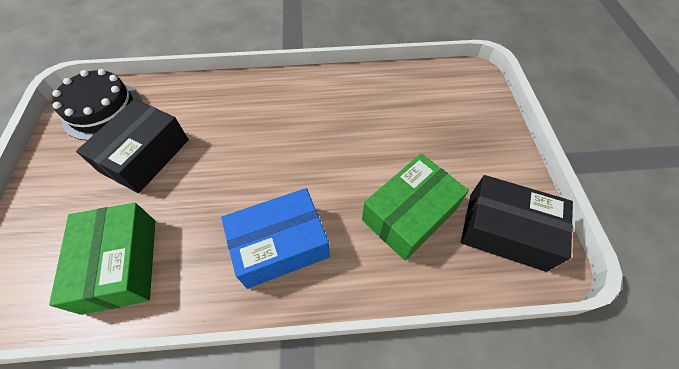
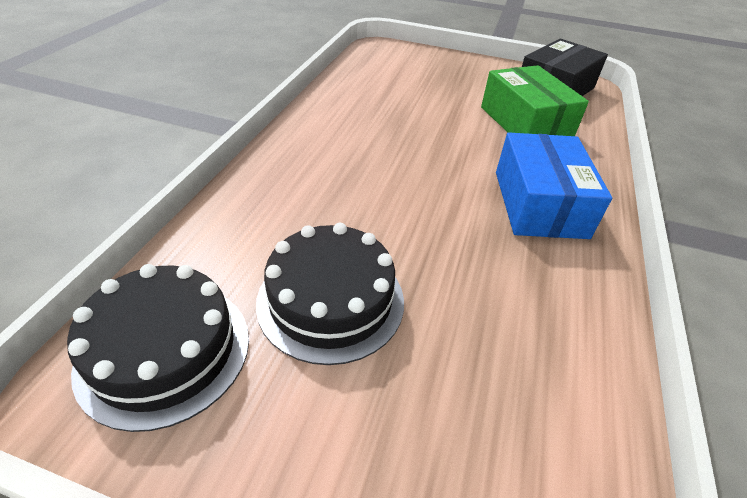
camera: 70 degrees left, 15 degrees down
(121, 264) = (534, 357): green box -> none
(145, 155) = (331, 300): black box -> black cake

